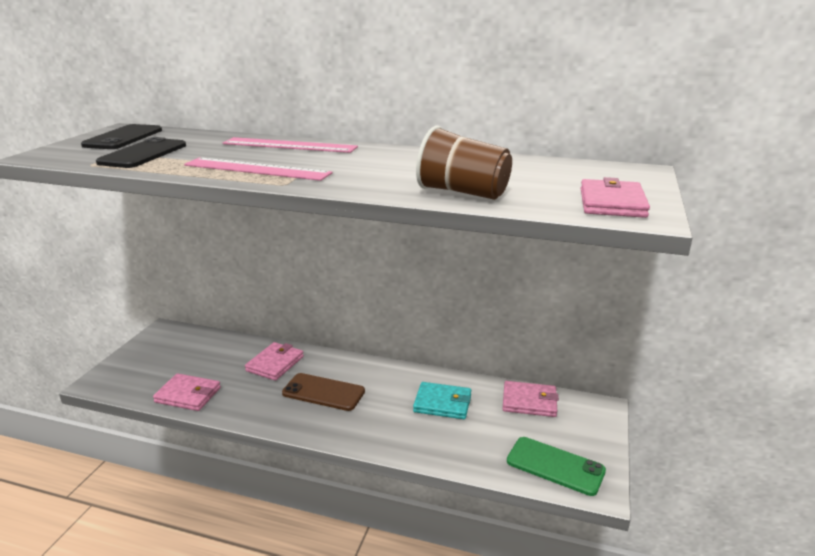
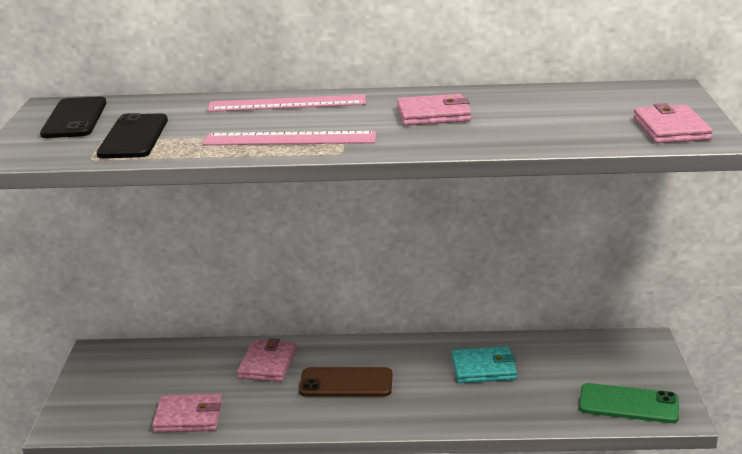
camera: 15 degrees left, 0 degrees up
(462, 193) = (528, 137): brown cup -> none
(529, 402) = (573, 349): pink wallet -> pink wallet (433, 114)

